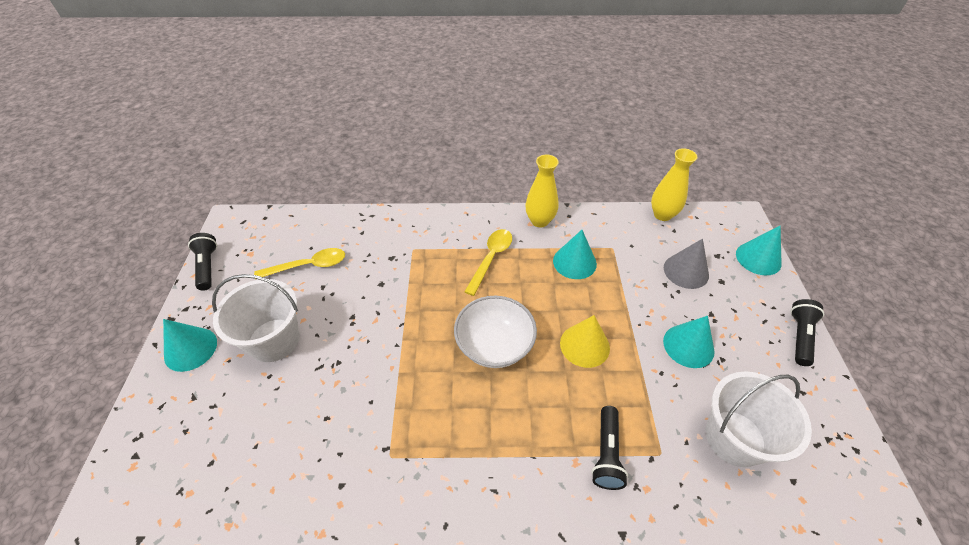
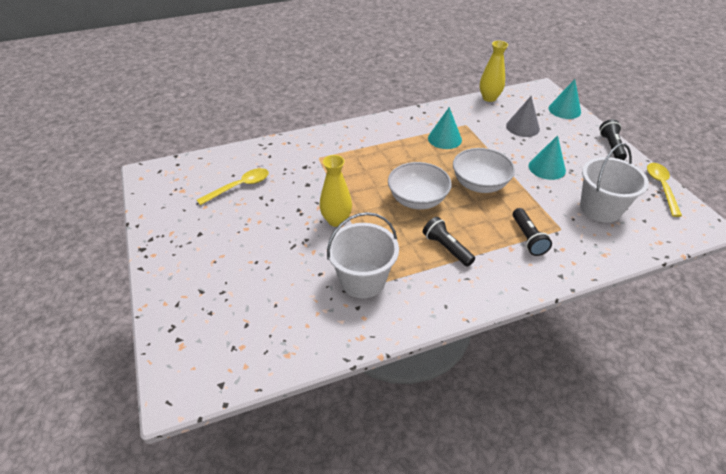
camera: 20 degrees left, 5 degrees down
(190, 349) = (175, 263): turquoise cone -> none
(207, 266) = (149, 207): black flashlight -> black flashlight (446, 248)
(274, 340) = (244, 239): white bucket -> white bucket (362, 280)
(491, 258) = (383, 150): yellow spoon -> yellow spoon (661, 187)
(539, 221) = (404, 119): yellow vase -> yellow vase (336, 220)
(584, 345) = (479, 184): yellow cone -> white bowl

